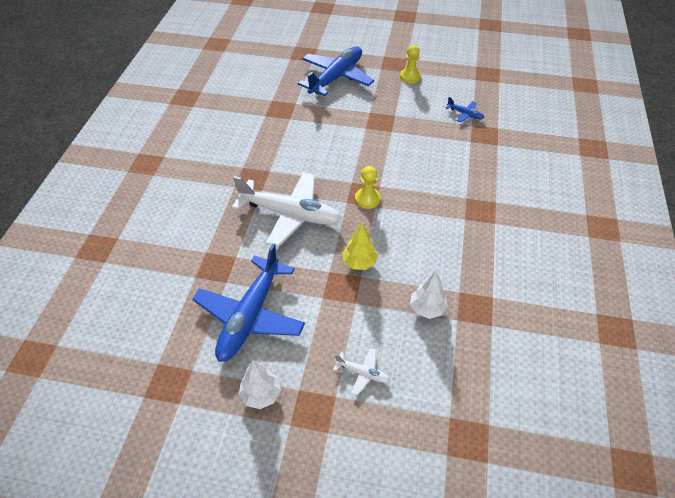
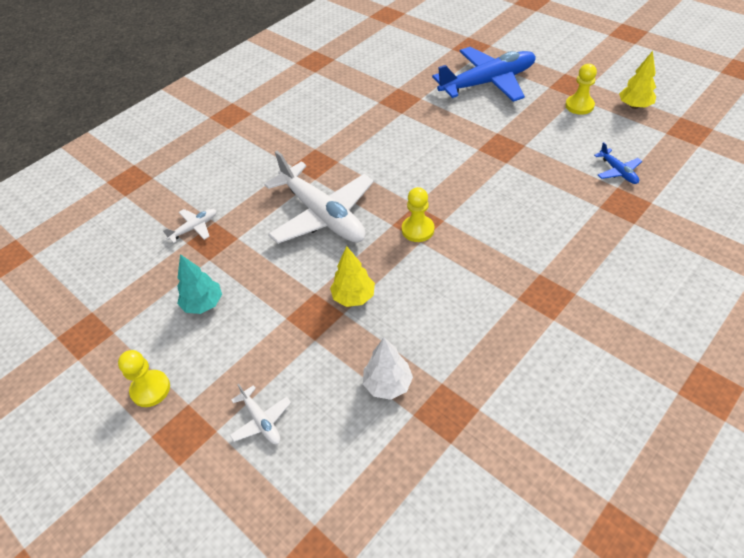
camera: 35 degrees right, 0 degrees up
(192, 263) = (194, 228): none -> white plane
(250, 316) = (203, 304): blue plane -> turquoise tree
(261, 394) = (150, 389): white tree -> yellow pawn
(444, 67) = (634, 106): none -> yellow tree

